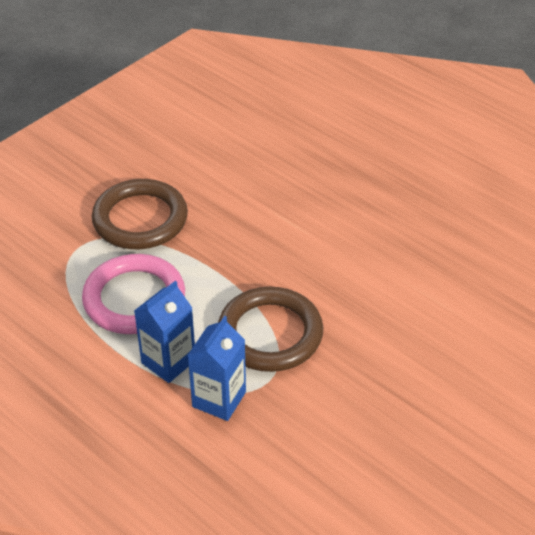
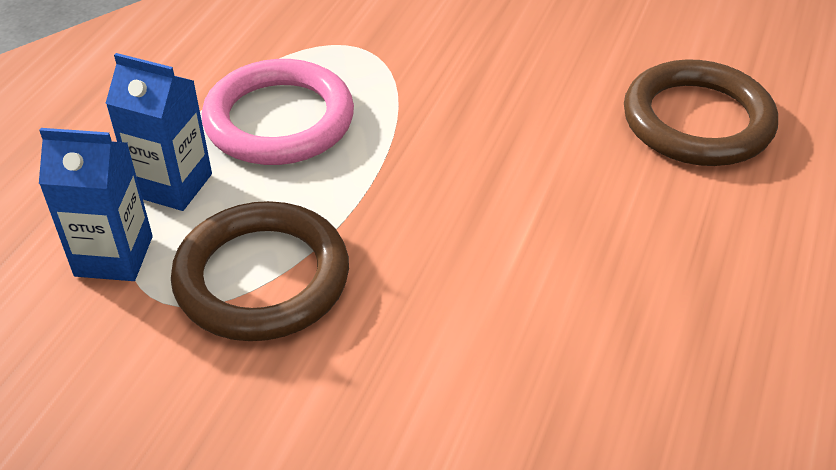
camera: 70 degrees right, 0 degrees up
(140, 219) = (435, 81): brown ring -> brown ring (697, 121)

